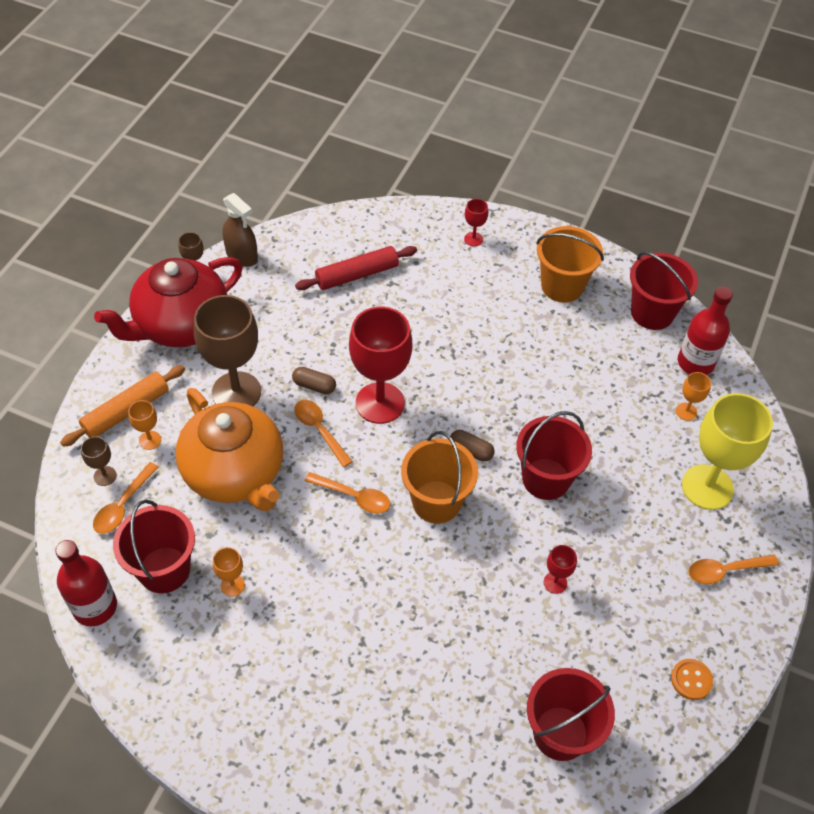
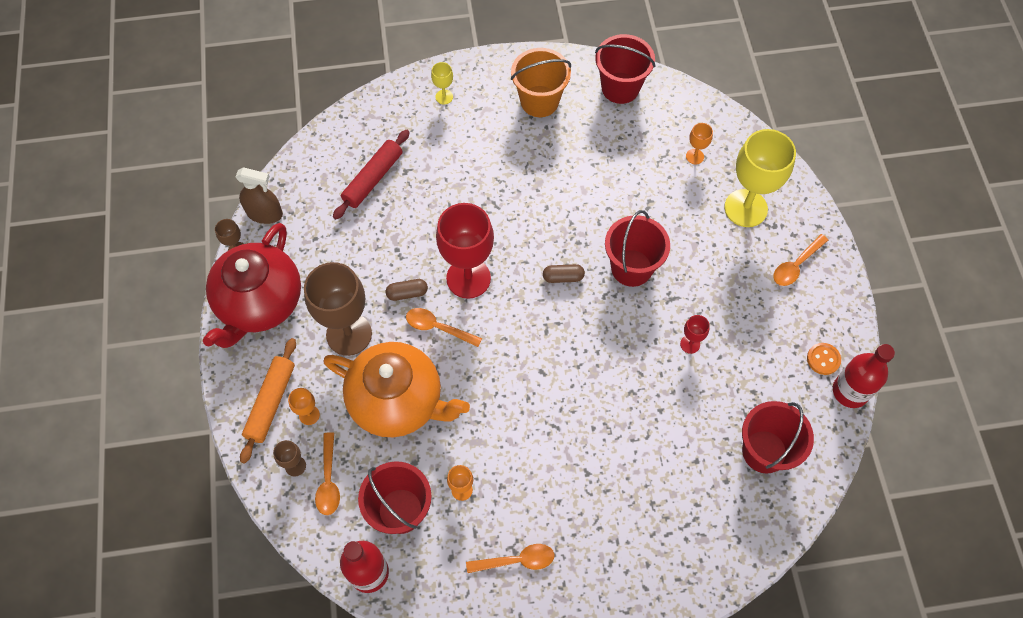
camera: 30 degrees left, 10 degrees up
(354, 496) = (502, 365): orange spoon -> orange spoon (517, 560)
(436, 502) = (565, 333): orange bucket -> none
(473, 239) = (444, 97): red goblet -> yellow goblet
(695, 363) = (676, 113): red bottle -> red bottle (850, 391)

